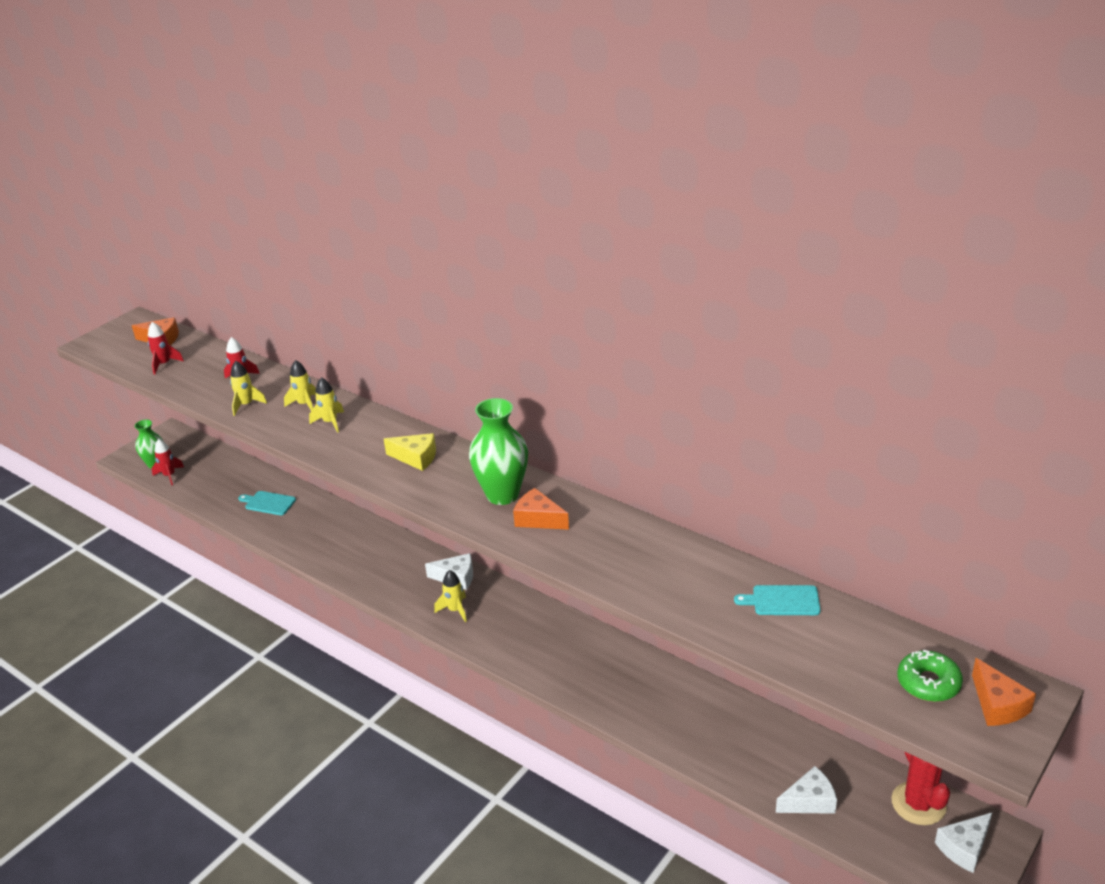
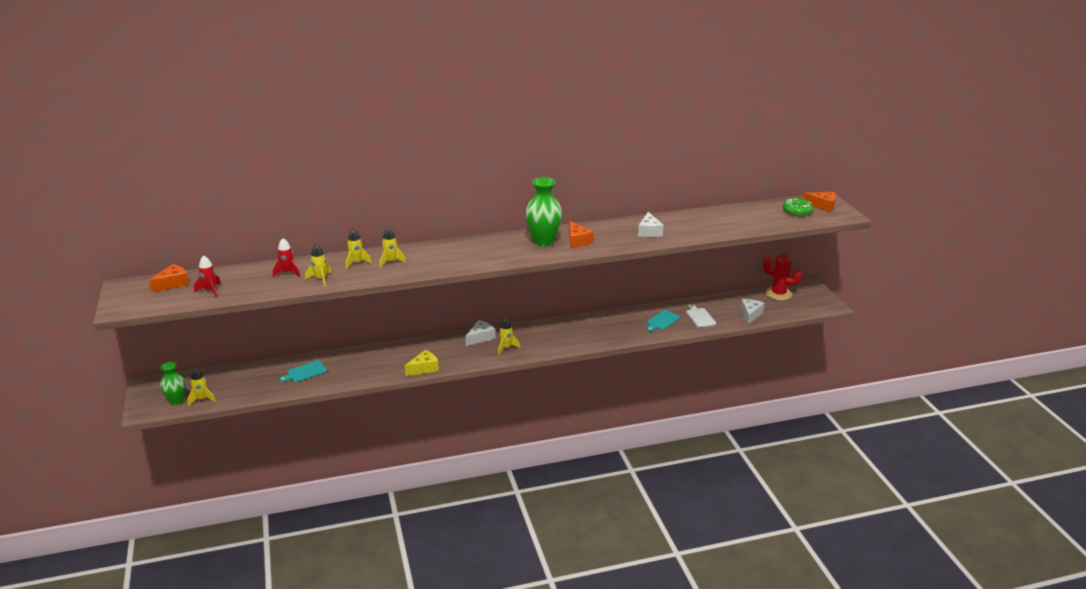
camera: 55 degrees left, 5 degrees down
(169, 475) = (202, 399): red rocket -> yellow rocket
(416, 458) = (471, 251): yellow cheese -> yellow cheese (424, 368)
(538, 519) = (578, 241): orange cheese -> orange cheese turned 90 degrees counterclockwise
(733, 747) = (700, 317): none -> white cutting board
(782, 601) = (714, 216): turquoise cutting board -> turquoise cutting board (662, 321)
(964, 848) = (809, 296): white cheese -> white cheese (649, 232)

